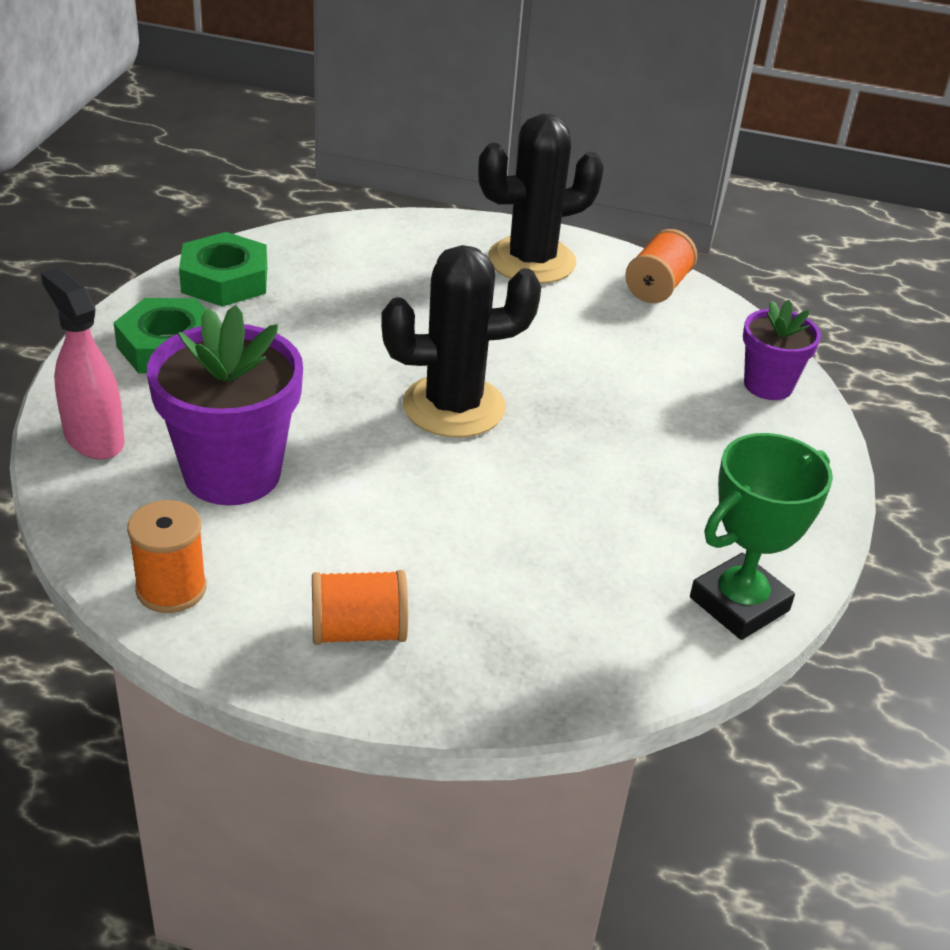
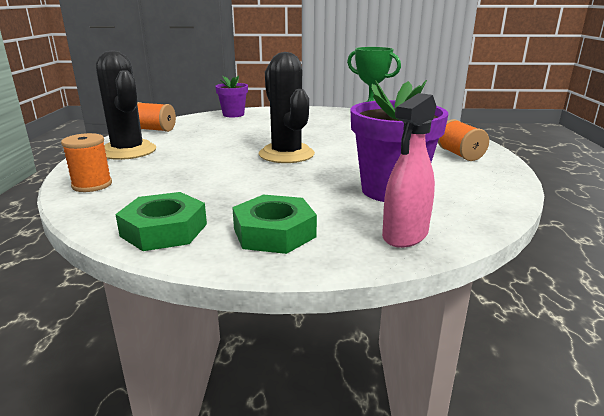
camera: 100 degrees left, 15 degrees down
(171, 589) = (493, 189): orange spool -> orange spool (92, 185)

